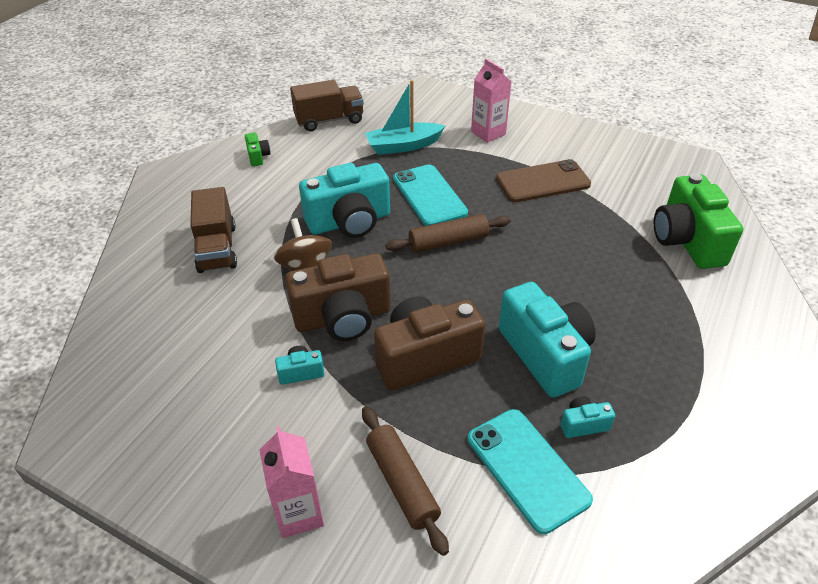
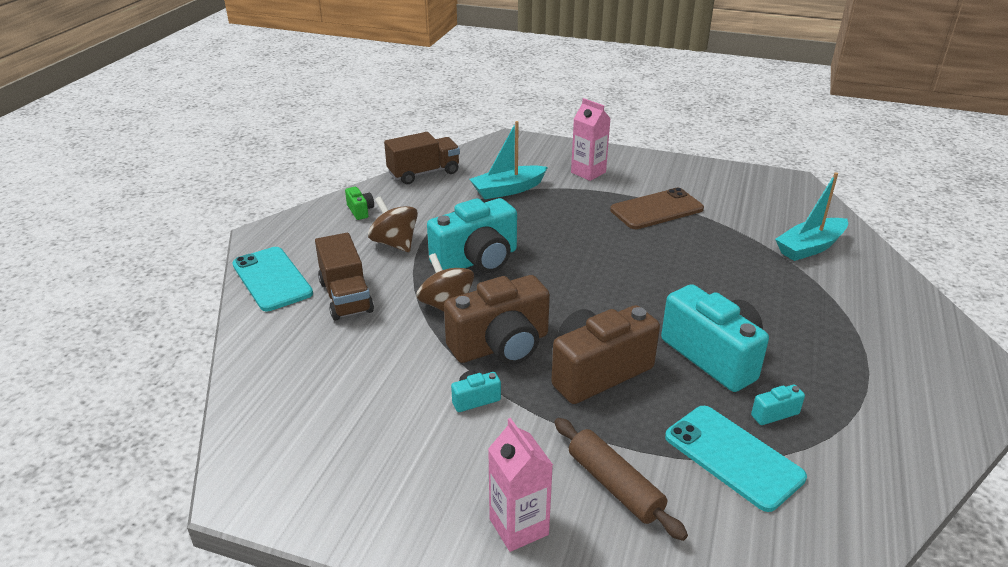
camera: 10 degrees left, 10 degrees down
(279, 195) = (395, 243): none -> brown spinning top
(429, 196) = (549, 231): turquoise phone -> turquoise phone (272, 279)
(448, 241) = (583, 269): brown rolling pin -> none
(686, 241) = (810, 247): green camera -> turquoise boat

